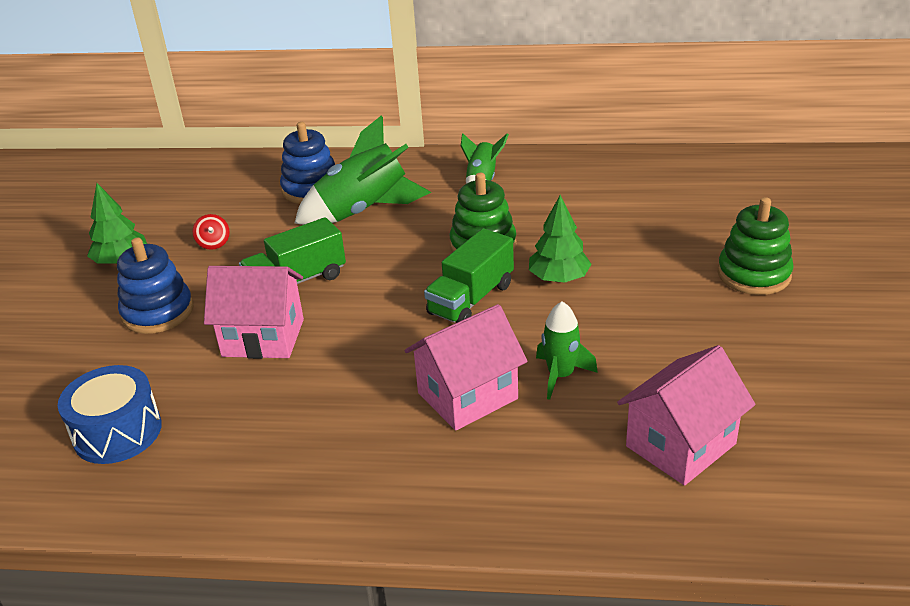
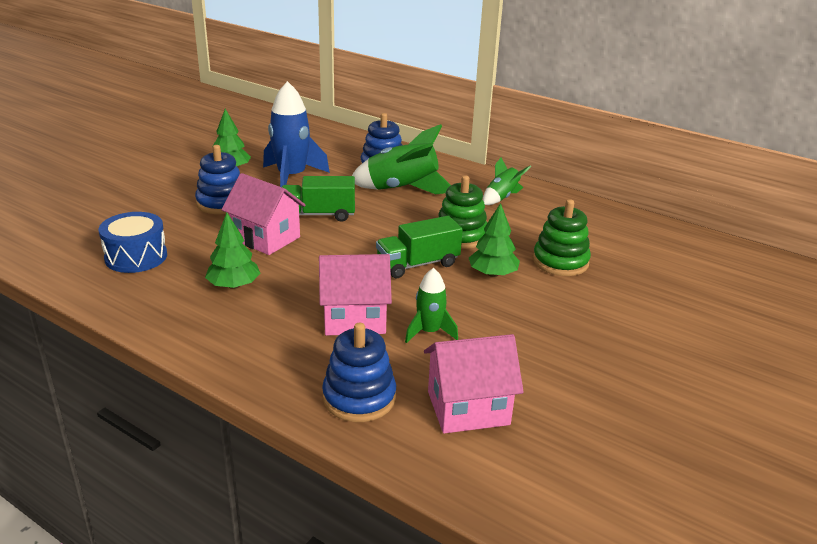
camera: 25 degrees right, 5 degrees down
(214, 243) = (292, 177): red spinning top -> blue rocket
(286, 416) = (234, 285): none -> green tree
(564, 487) = (359, 397): none -> blue stacking toy
(753, 274) = (647, 325): green stacking toy -> green stacking toy (560, 262)

